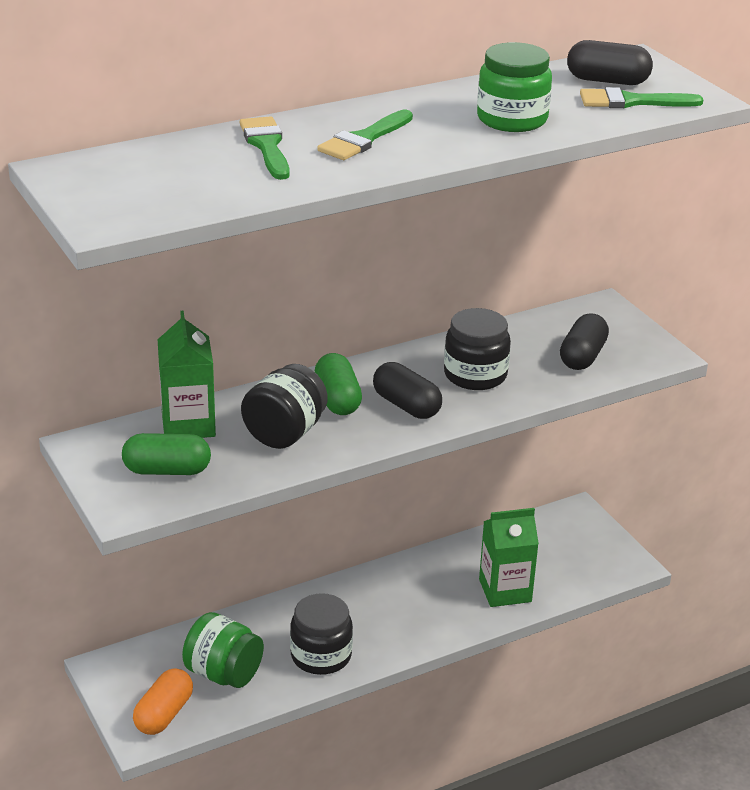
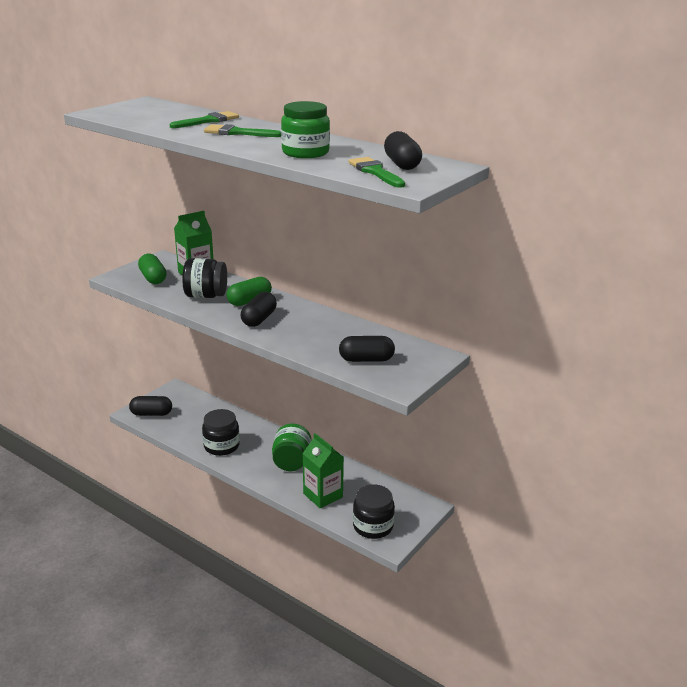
camera: 65 degrees right, 5 degrees down
(164, 714) = (151, 414): orange capsule -> black capsule
(223, 673) = (190, 421): green jar -> green jar (291, 462)
(475, 375) = (310, 331): black jar -> black jar (373, 526)

